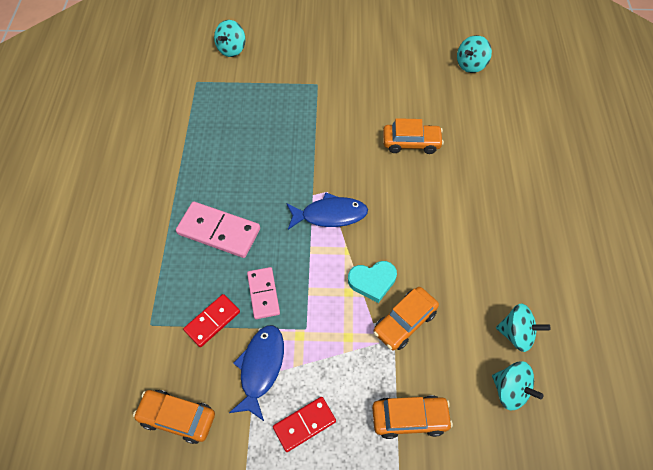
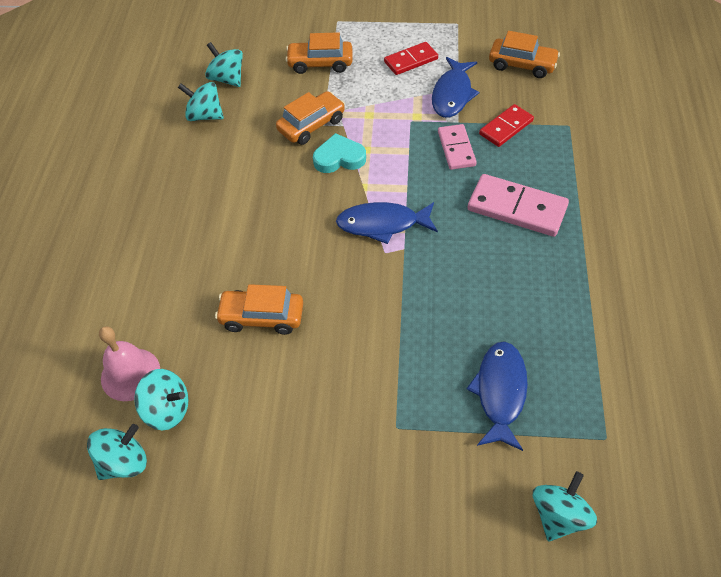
camera: 175 degrees left, 5 degrees down
(253, 102) = (500, 392): none -> blue fish
(456, 89) = (167, 410): none -> turquoise spinning top
(487, 107) = (130, 374): none -> pink bell

